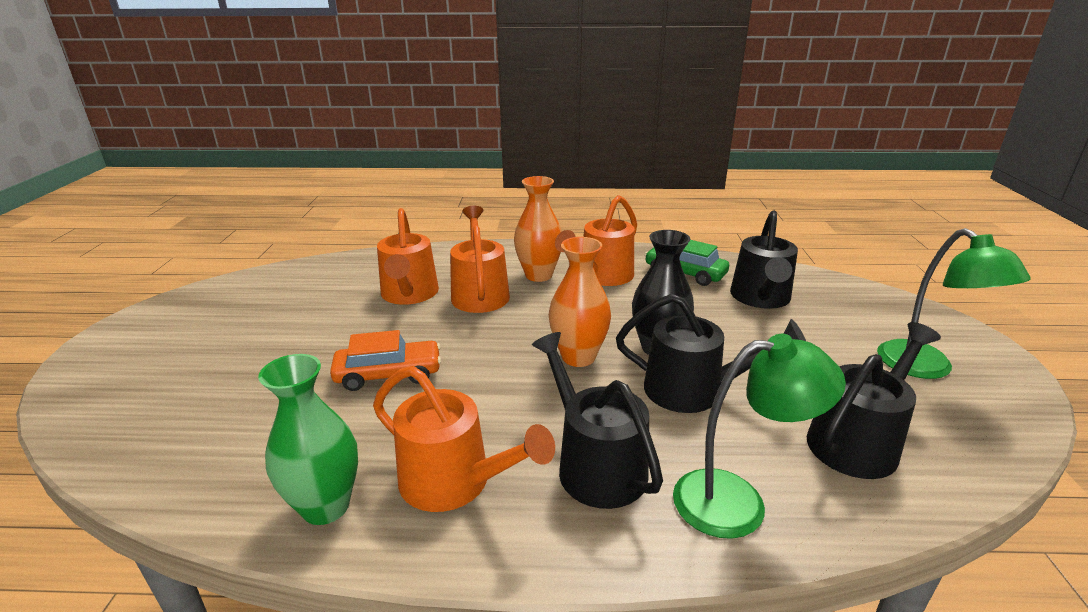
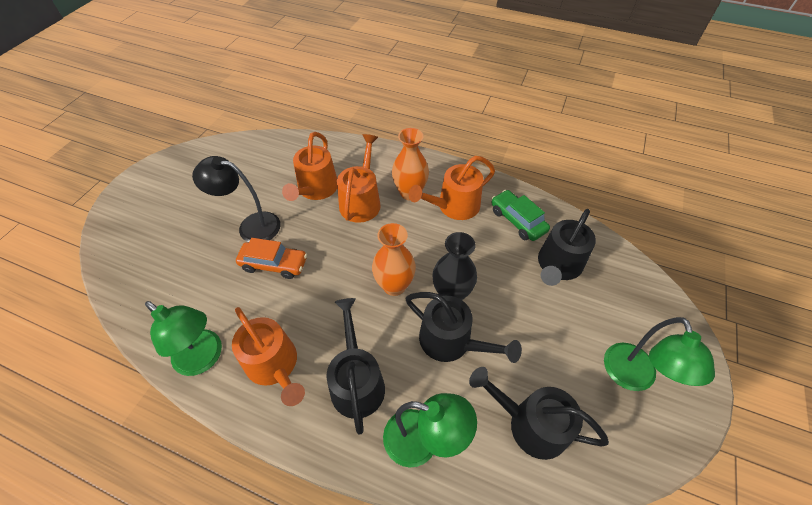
camera: 20 degrees right, 25 degrees up
(325, 506) = (204, 358): green vase -> green lamp
(330, 345) = (251, 226): none -> black lamp
(858, 441) = (531, 424): black watering can -> black watering can turned 135 degrees counterclockwise

